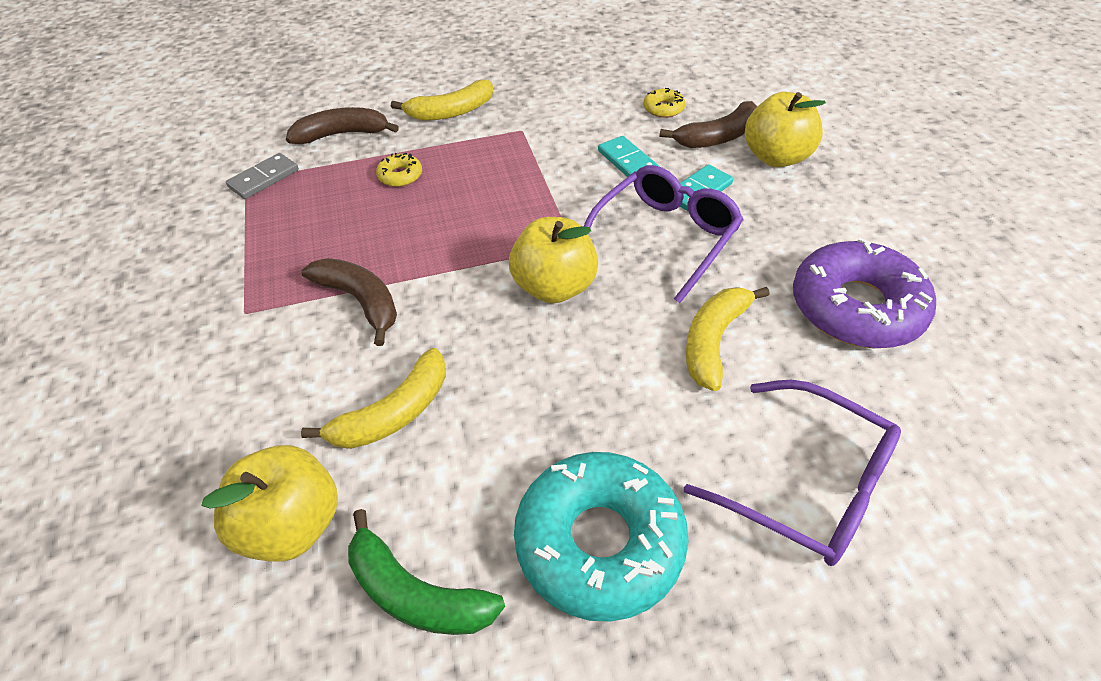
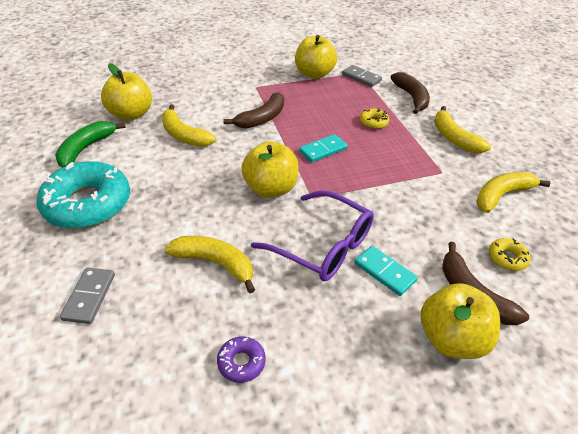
camera: 85 degrees right, 5 degrees down
(228, 233) = (314, 74): none -> yellow apple
(566, 96) = (501, 195): none -> yellow banana
(627, 161) = (416, 229): turquoise domino -> turquoise domino (323, 150)
(808, 485) = (89, 297): purple glasses -> grey domino
(856, 307) = (241, 362): purple donut -> purple donut, size x0.42

